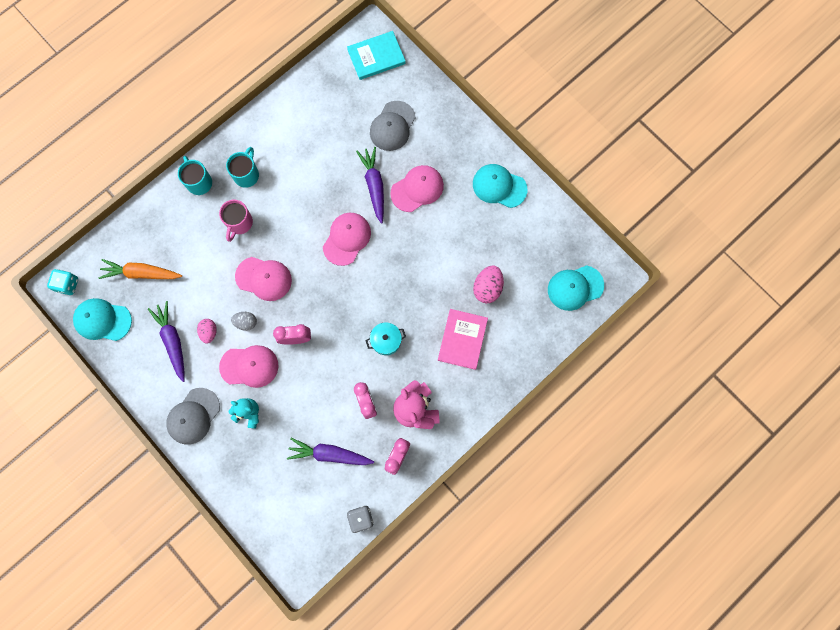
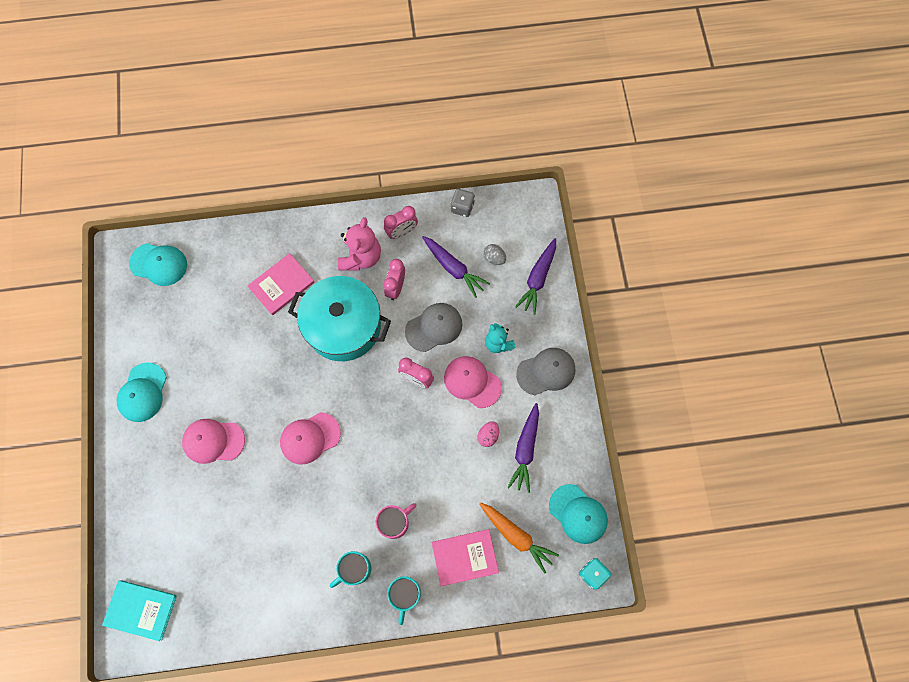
camera: 145 degrees left, 5 degrees down
(171, 234) = (465, 557): none -> pink book
(246, 322) = (450, 422): grey egg -> grey egg (494, 258)
(264, 278) = (408, 452): pink cap -> none
(374, 186) = (248, 472): purple carrot -> purple carrot (538, 279)
(386, 340) = (343, 326): turquoise pot -> turquoise pot, size x2.46
(392, 126) = (185, 521): grey cap -> grey cap (434, 327)
(487, 288) = (227, 312): pink egg -> none
(499, 186) = (142, 392): turquoise cap -> turquoise cap turned 45 degrees clockwise

